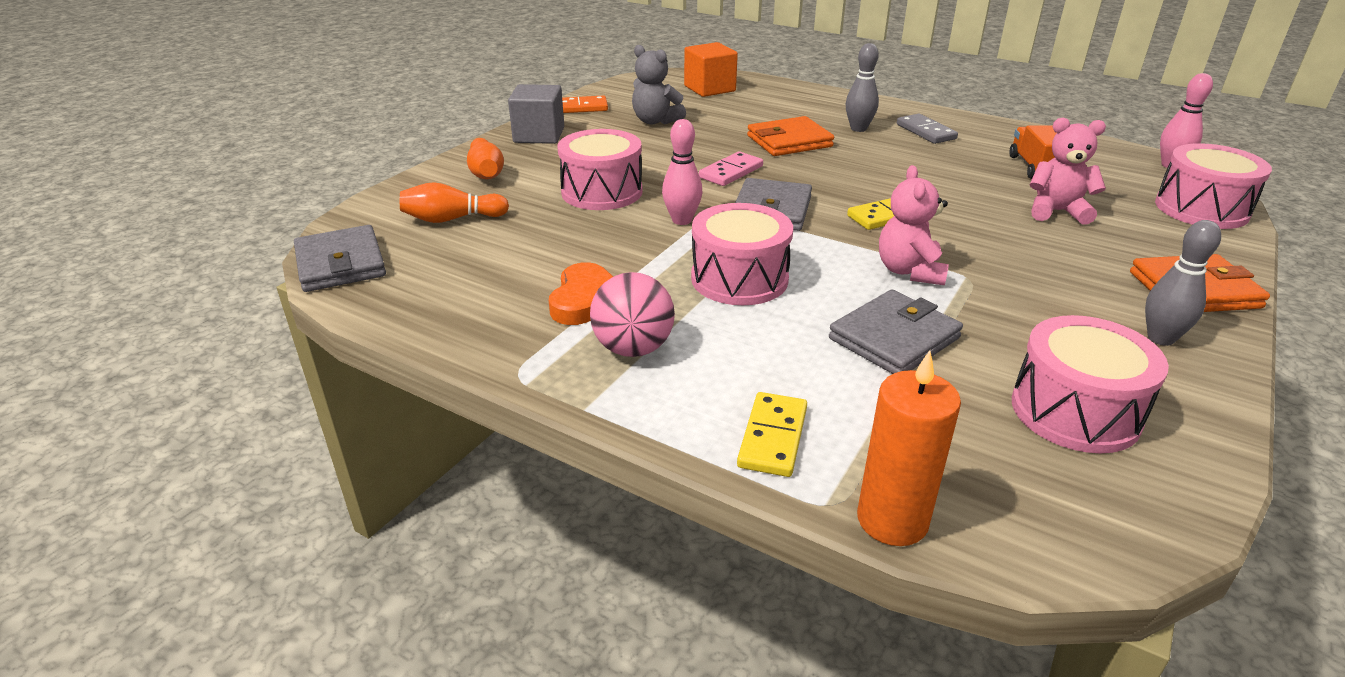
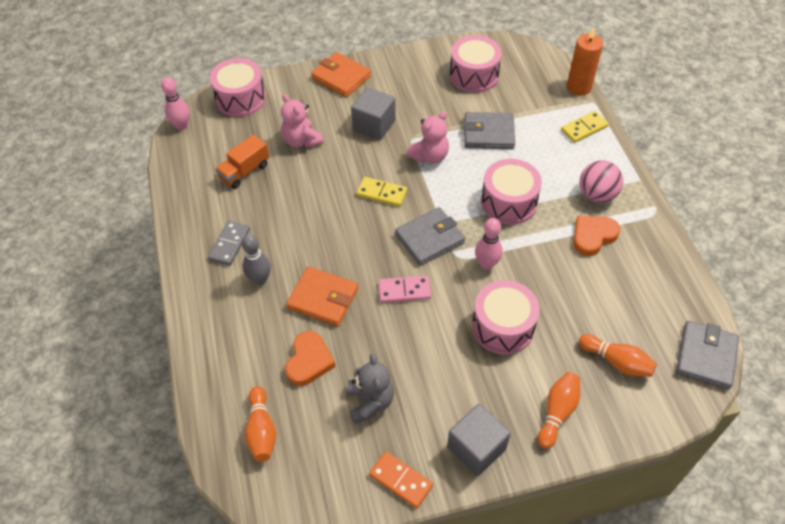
camera: 135 degrees left, 20 degrees up
(709, 88) = (261, 430): orange cube -> orange bowling pin
(735, 117) = (309, 361): none -> orange heart
(1032, 264) = (374, 125): none -> grey cube
(1160, 338) = (396, 73): grey bowling pin -> none

